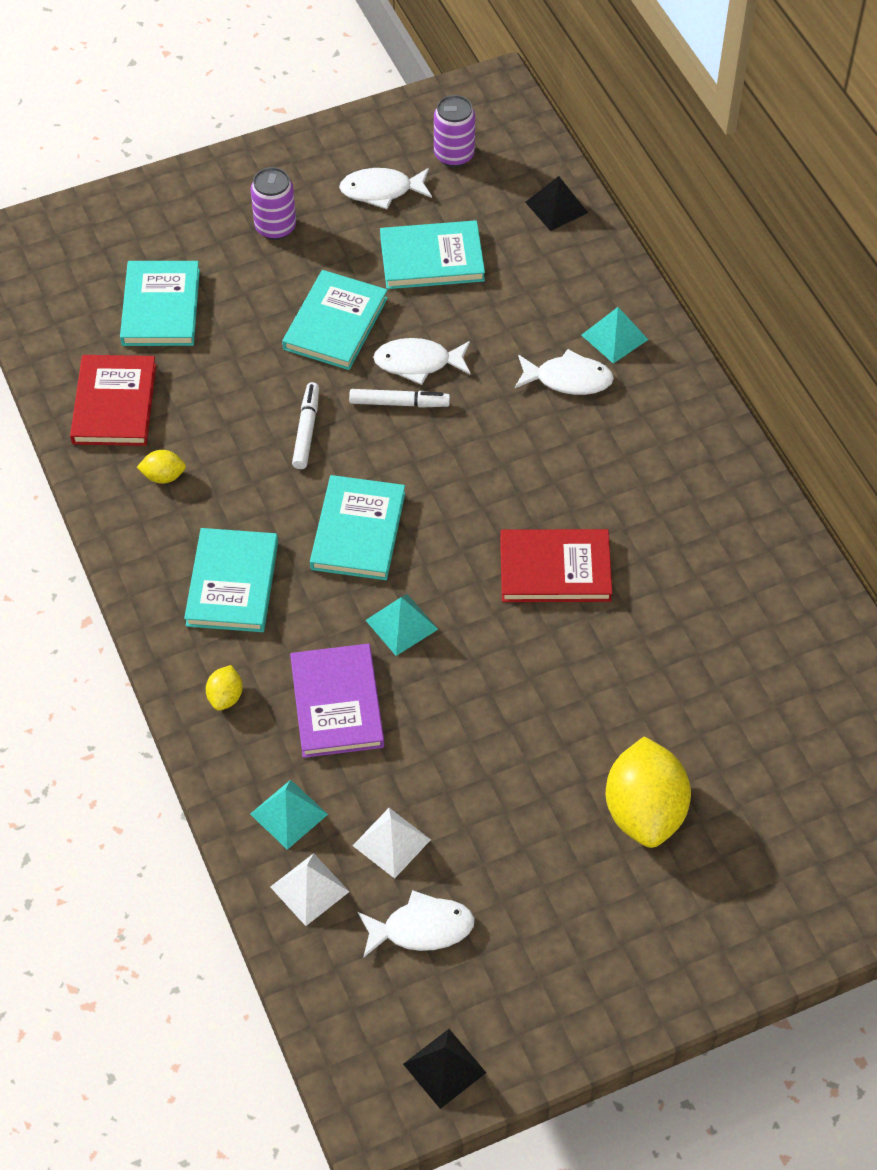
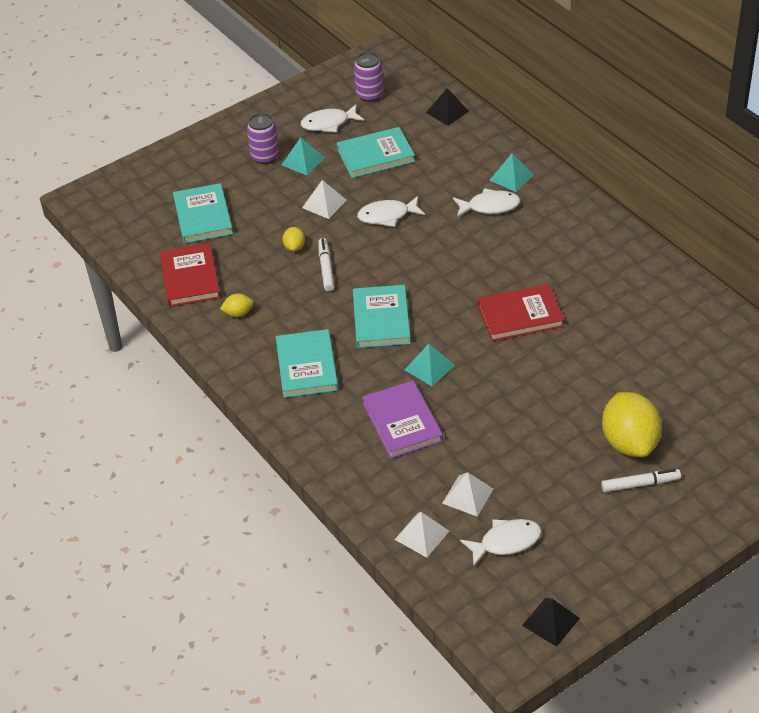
camera: 10 degrees left, 10 degrees down
(225, 697) = (325, 433): yellow lemon -> yellow lemon (294, 247)
(288, 814) = (392, 493): turquoise pyramid -> turquoise pyramid (303, 161)
(335, 323) = (324, 204): turquoise book -> white pyramid
(399, 403) = (383, 241): white marker -> white marker (640, 484)

